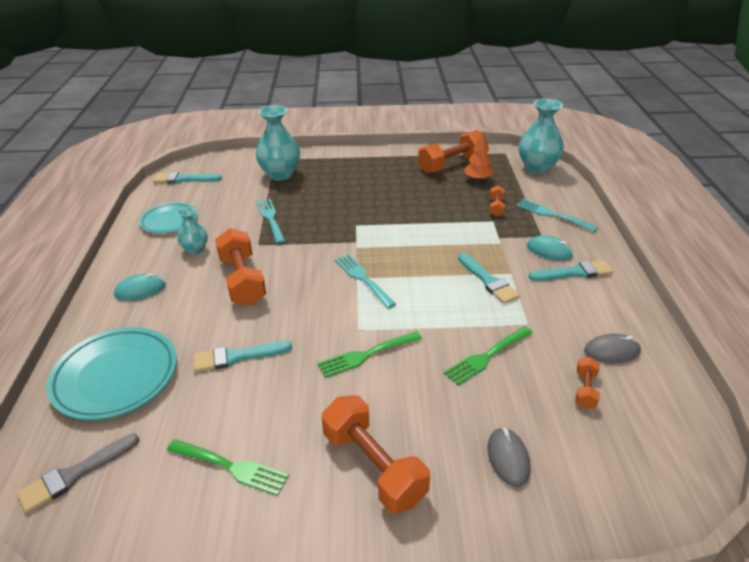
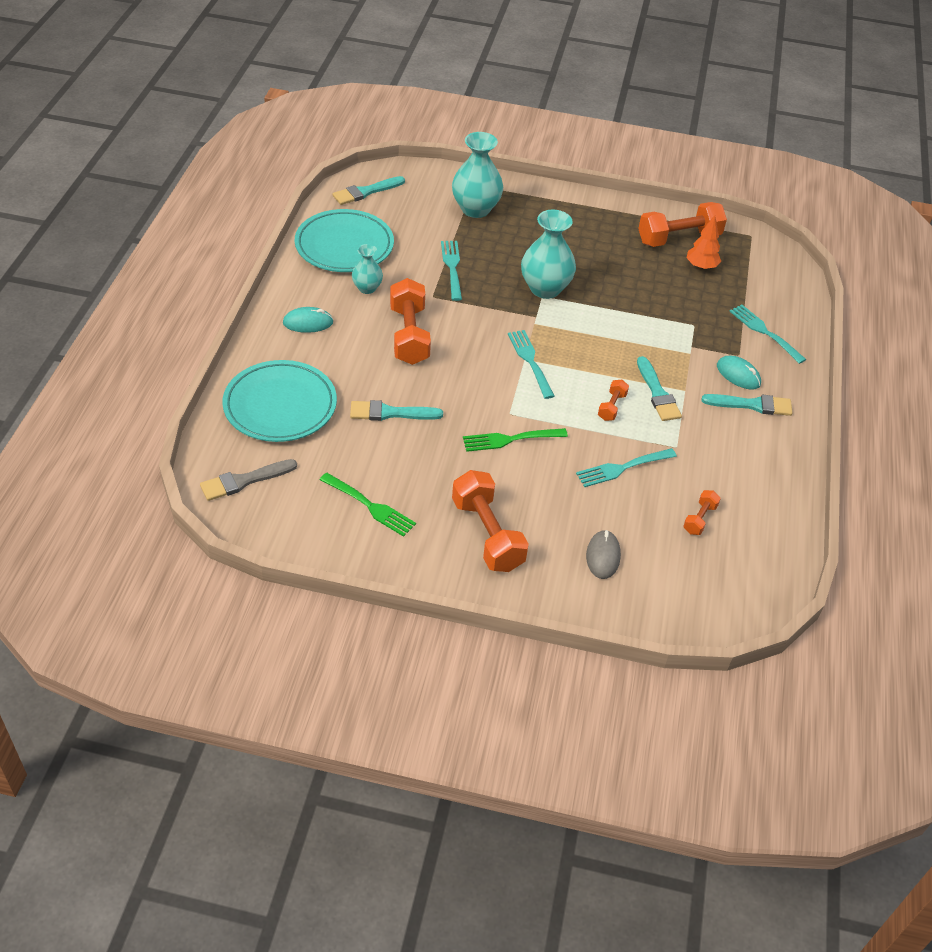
camera: 10 degrees right, 10 degrees up
(169, 221) = (344, 246): turquoise plate -> turquoise plate, size x1.60
(184, 179) = (366, 192): turquoise brush -> turquoise brush turned 45 degrees counterclockwise
(487, 356) = (622, 468): green fork -> turquoise fork
(496, 207) = (706, 308): orange dumbbell -> orange dumbbell (612, 407)
(537, 168) = (779, 265): turquoise vase -> turquoise vase (545, 288)
(611, 351) = (744, 492): grey mouse -> none

